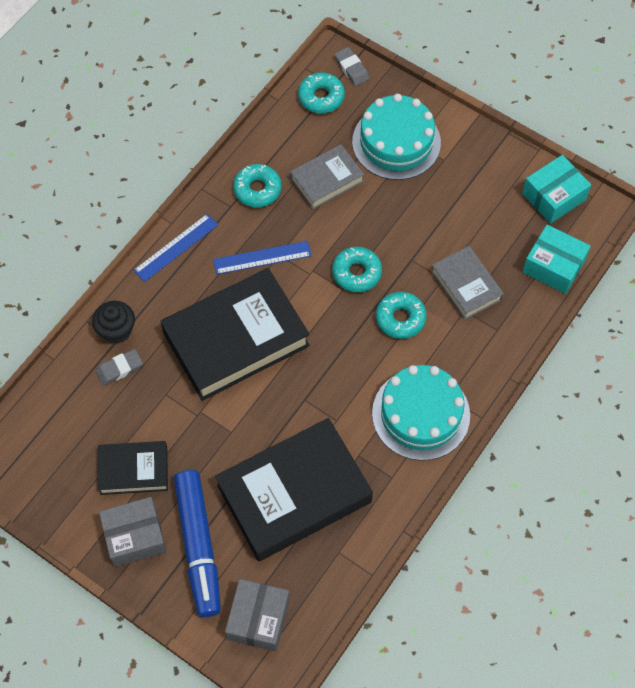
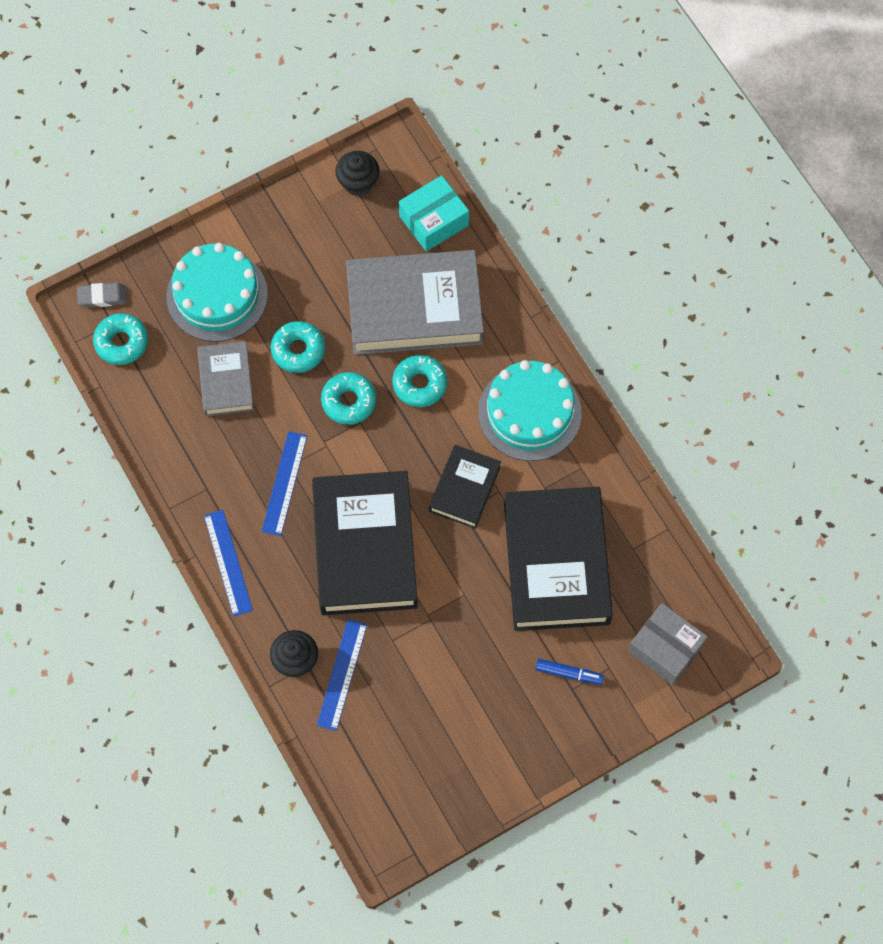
camera: 65 degrees left, 5 degrees up
(119, 369) = (341, 674): grey eraser -> blue ruler
(134, 470) = (460, 703): black book -> black book (464, 489)
(135, 536) = (531, 729): grey box -> none
(198, 546) = (568, 673): blue marker -> blue marker, size x0.44
(257, 189) = (201, 453): turquoise donut -> turquoise donut (298, 350)
(466, 285) = (414, 308): grey book -> grey book, size x1.89
(553, 196) = (358, 182): turquoise box -> black cupcake

